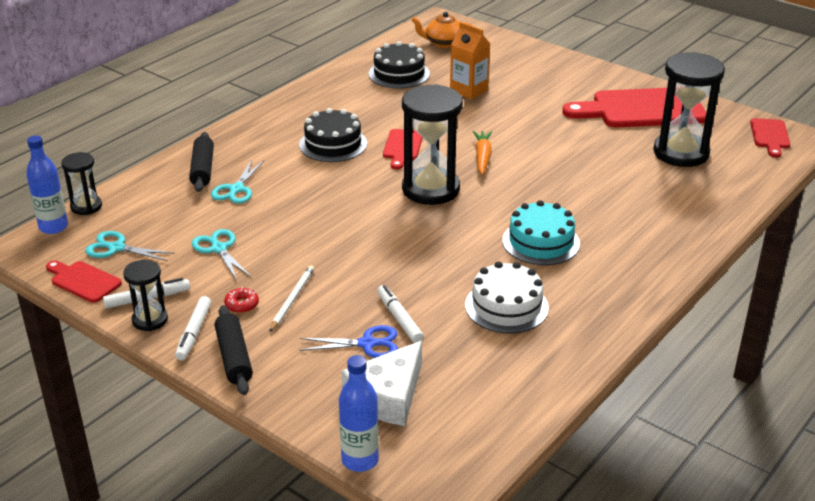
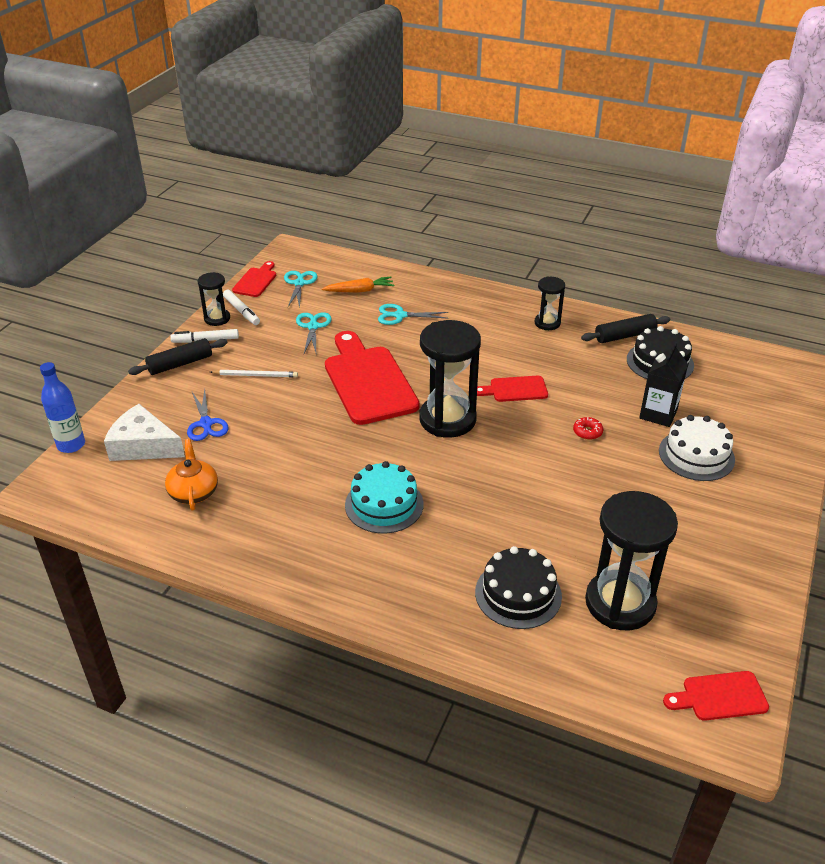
camera: 75 degrees right, 5 degrees up
(53, 227) = (317, 252): blue bottle -> none
(86, 206) = (347, 258): black hourglass -> black hourglass (547, 323)
(202, 169) = (422, 293): black rolling pin -> black rolling pin (625, 336)
(218, 248) = (313, 326): turquoise scissors -> turquoise scissors turned 45 degrees counterclockwise
(242, 305) = (243, 353): red donut -> red donut (587, 432)
(333, 144) = (498, 349): black cake -> black cake (518, 594)
(399, 318) = (242, 435): white marker -> none
(443, 43) = (754, 380): orange teapot -> orange teapot (193, 492)
(469, 90) = (658, 414): orange carton -> black carton
(482, 157) = (523, 443): orange carrot -> orange carrot (359, 291)
(506, 306) = (273, 495): white cake -> white cake (696, 455)
(641, 109) = (708, 558): red cutting board -> red cutting board (368, 381)

